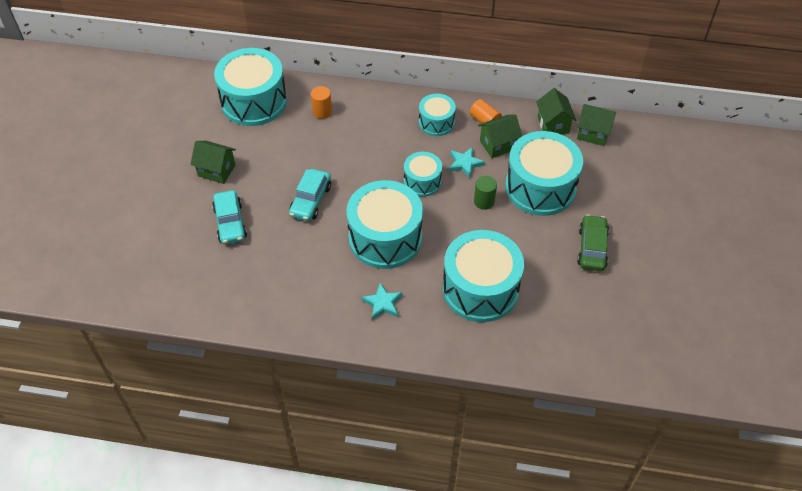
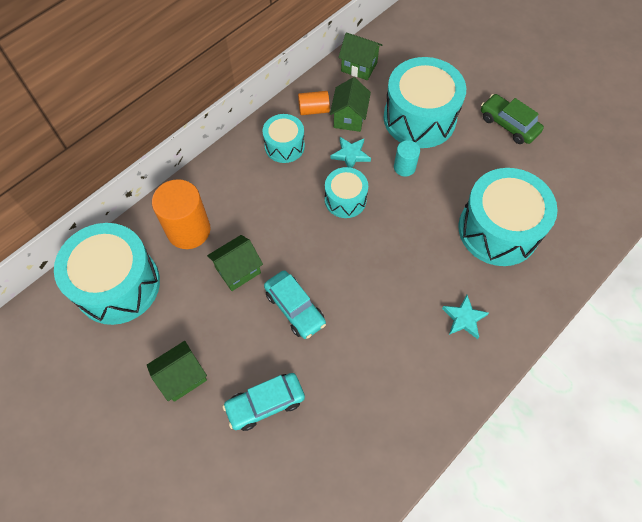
camera: 55 degrees left, 10 degrees up
(230, 223) = (265, 403): turquoise car -> turquoise car turned 135 degrees clockwise
(322, 112) = (188, 230): orange cylinder -> orange cylinder, size x1.87
(385, 238) = (389, 270): turquoise drum -> none
(484, 201) = (404, 167): green cylinder -> turquoise cylinder
(593, 134) = (390, 47): green house -> green house (238, 270)

